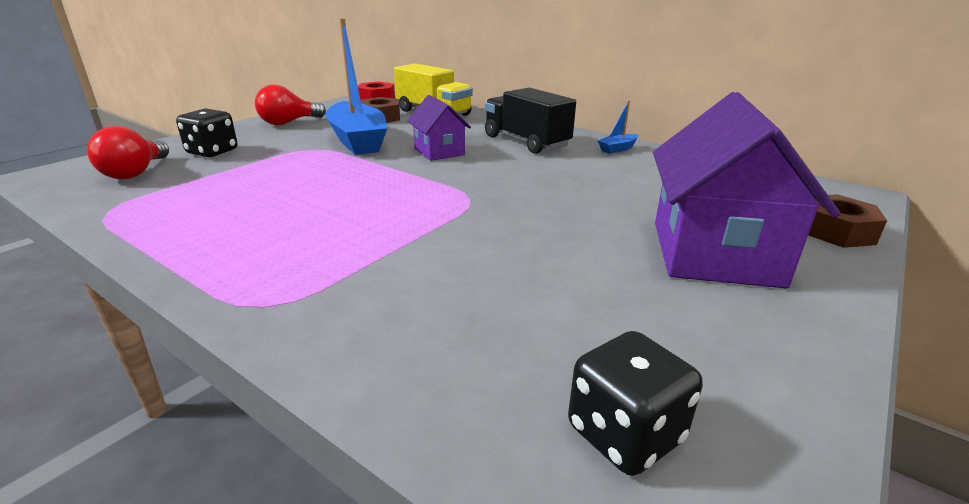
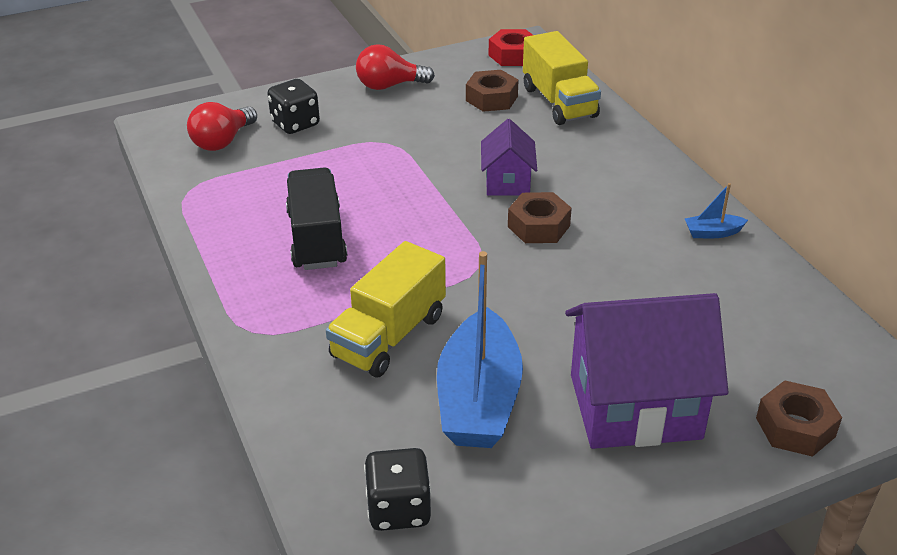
camera: 30 degrees right, 10 degrees up
(358, 140) = (439, 139): blue boat -> blue boat (479, 399)
(435, 266) = (389, 336): none -> yellow truck
(492, 168) = (538, 226): none -> brown nut
(526, 142) = (617, 190): black truck -> black truck (317, 239)
(714, 253) = (634, 406): purple house -> purple house turned 45 degrees clockwise

